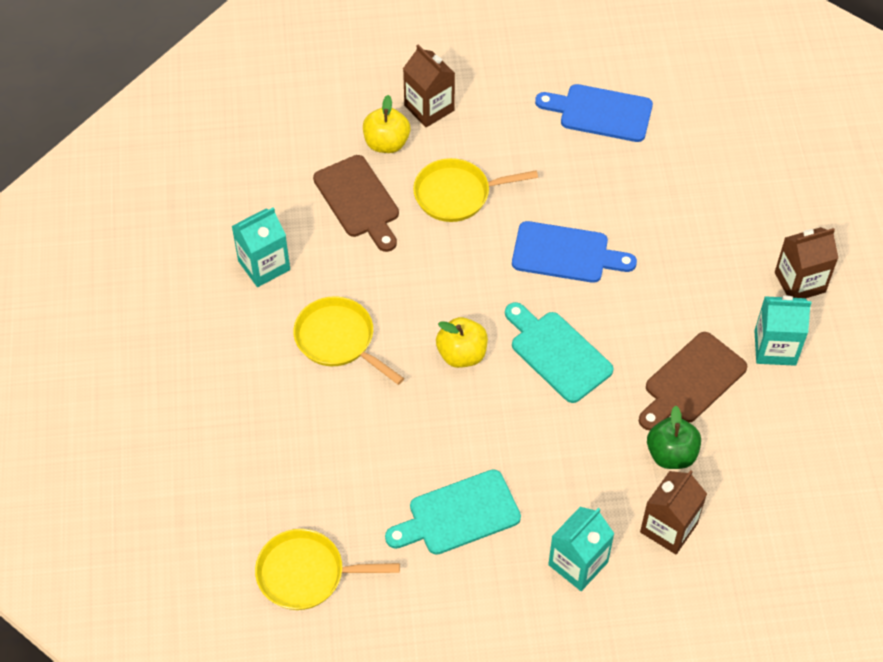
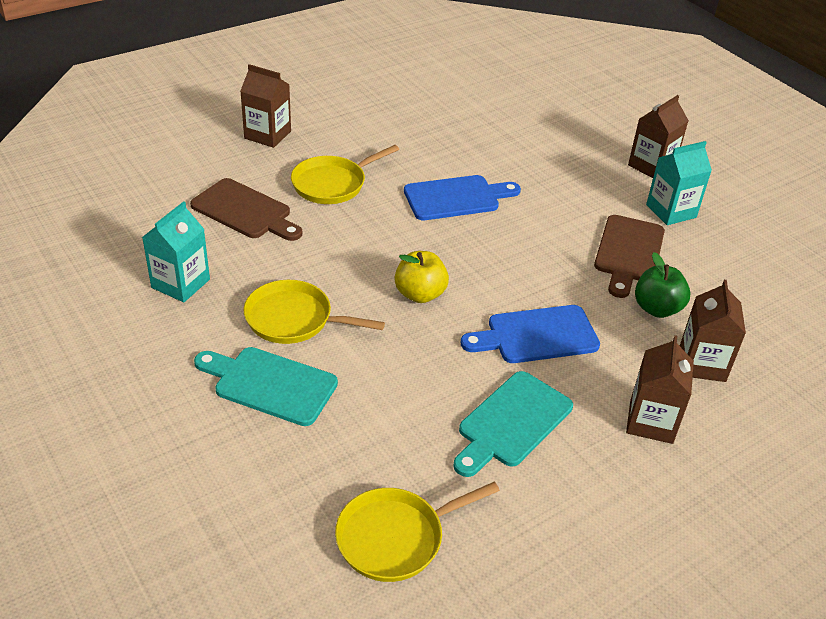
camera: 30 degrees left, 15 degrees down
(386, 143) = (245, 166): yellow apple -> none
(557, 353) = (503, 267): turquoise cutting board -> turquoise cutting board (270, 384)
(578, 563) = (651, 421): turquoise carton -> brown carton
(600, 113) = (414, 105): blue cutting board -> blue cutting board (536, 336)

